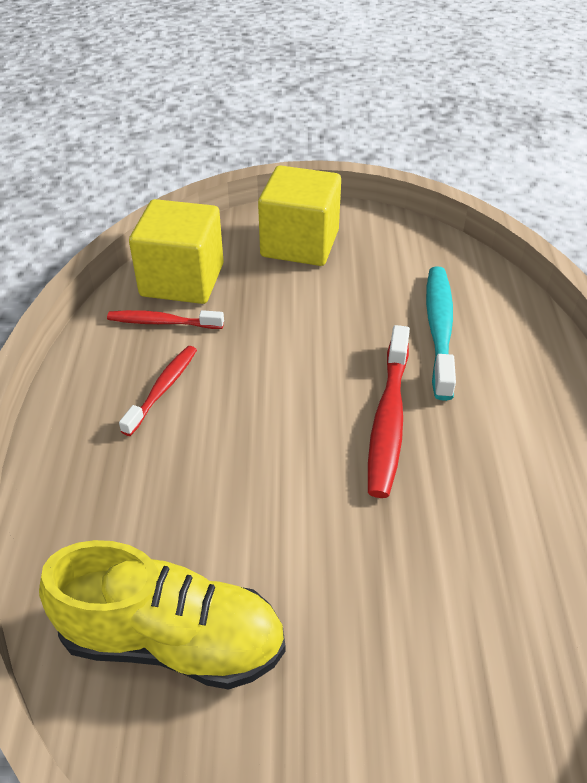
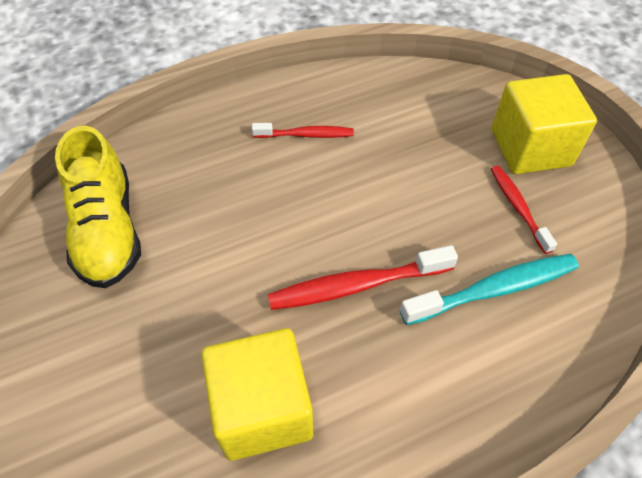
camera: 65 degrees right, 10 degrees up
(162, 322) = (371, 105): red toothbrush -> red toothbrush (518, 207)
(182, 280) = (425, 95): yellow cube -> yellow cube (262, 409)

